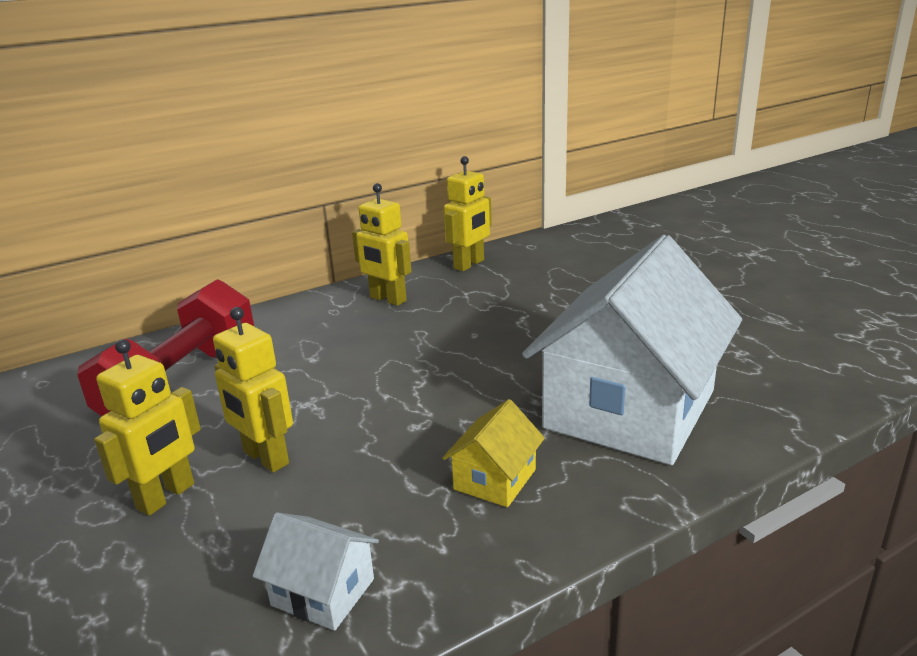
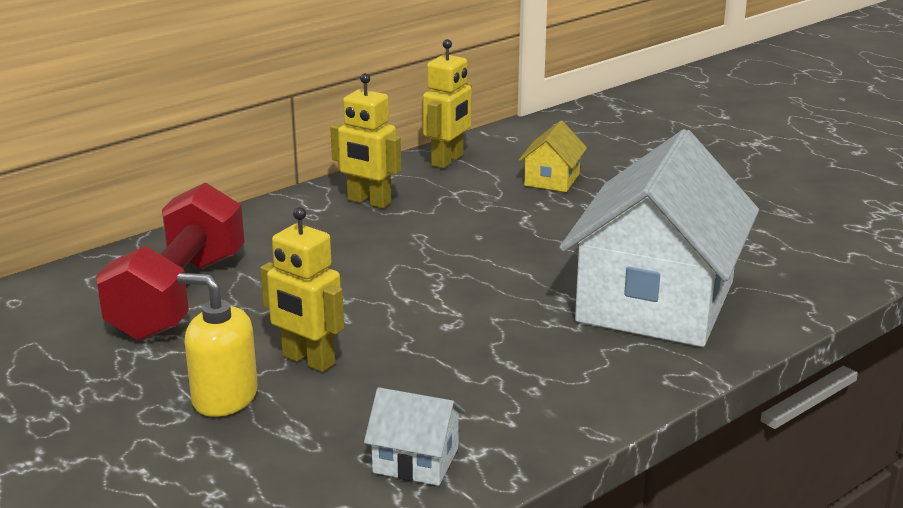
camera: 10 degrees left, 0 degrees up
(166, 496) = (224, 398): yellow robot -> yellow soap dispenser
(495, 479) = (542, 366): yellow house -> yellow house (552, 179)

